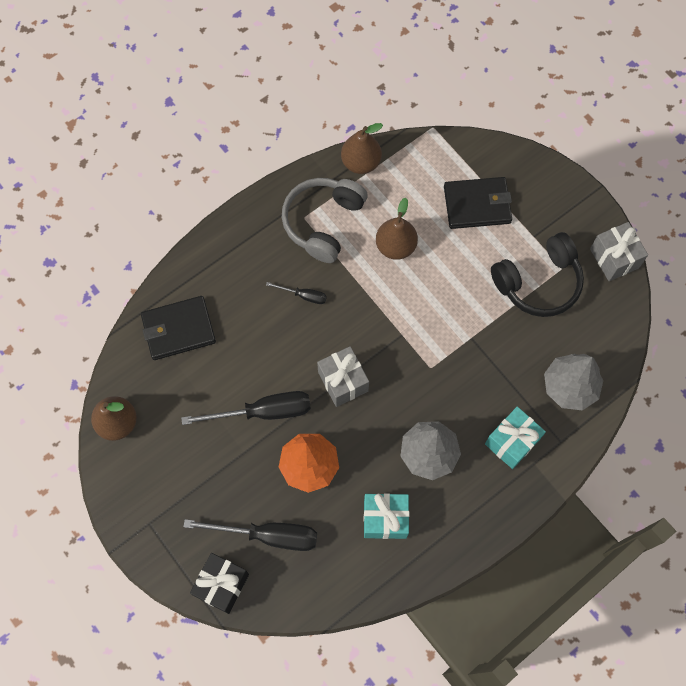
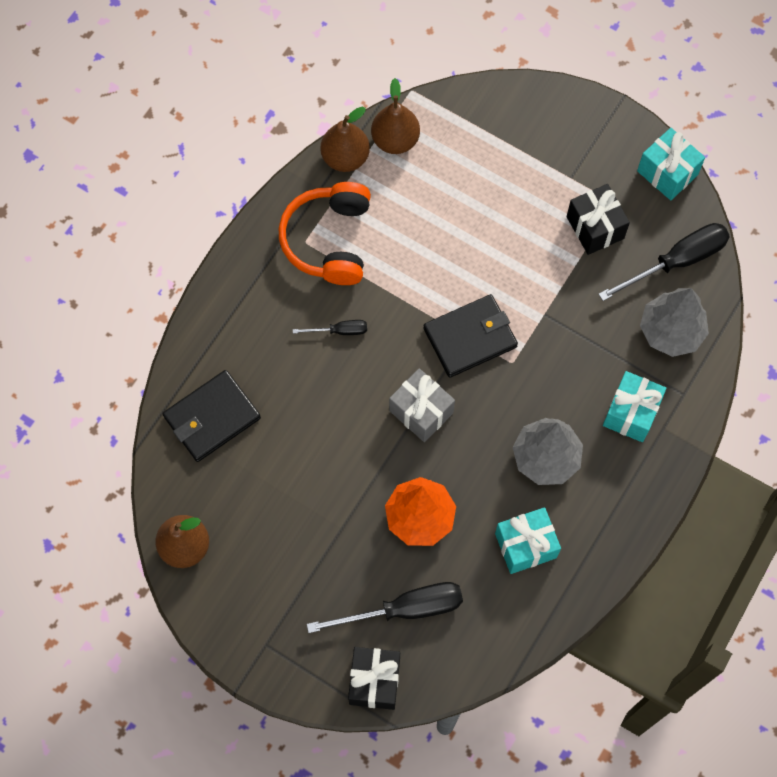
camera: 20 degrees left, 0 degrees up
(263, 412) = (345, 476): black screwdriver -> black screwdriver (677, 261)
(323, 222) = (329, 240): grey headphones -> orange headphones
(395, 246) = (421, 240): brown pear -> brown pear (395, 140)
(477, 205) = (495, 163): black wallet -> black wallet (470, 337)
(538, 282) = (595, 227): black headphones -> black gift
(614, 258) = (667, 173): grey gift -> turquoise gift

